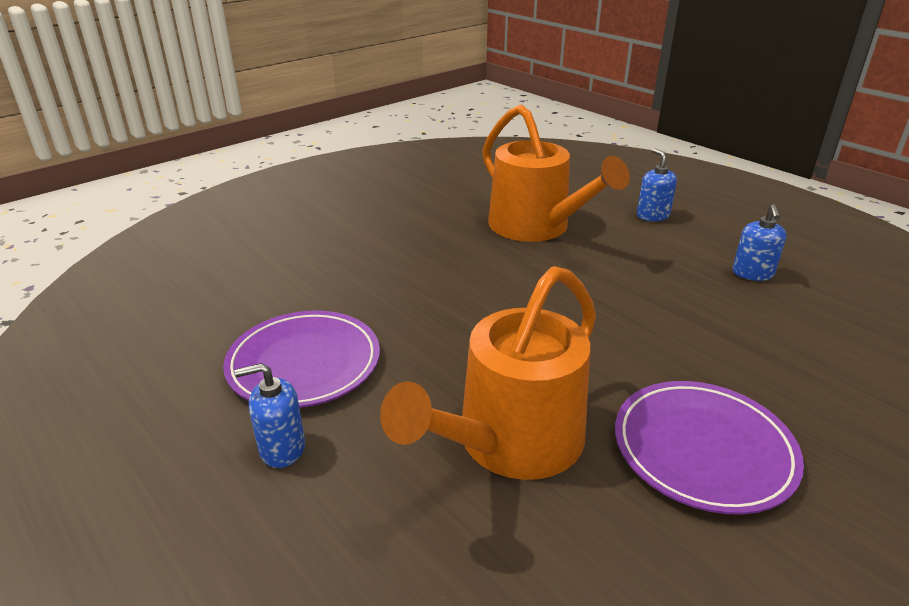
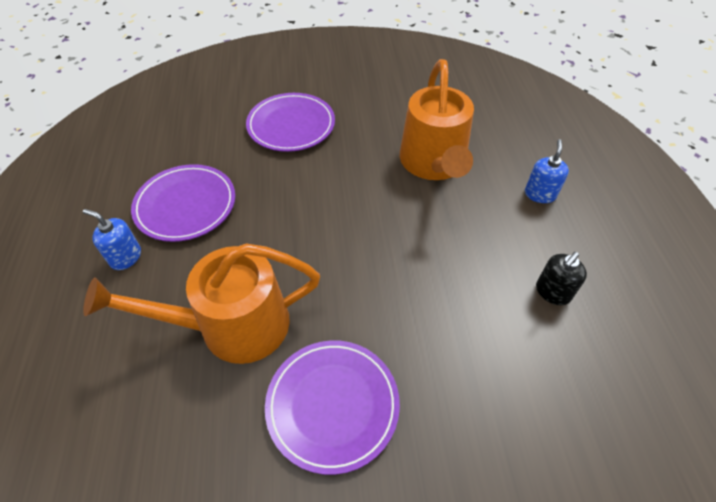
camera: 35 degrees right, 20 degrees up
(348, 249) = (291, 125): none -> purple plate
(752, 273) = (552, 292): blue soap dispenser -> black soap dispenser

